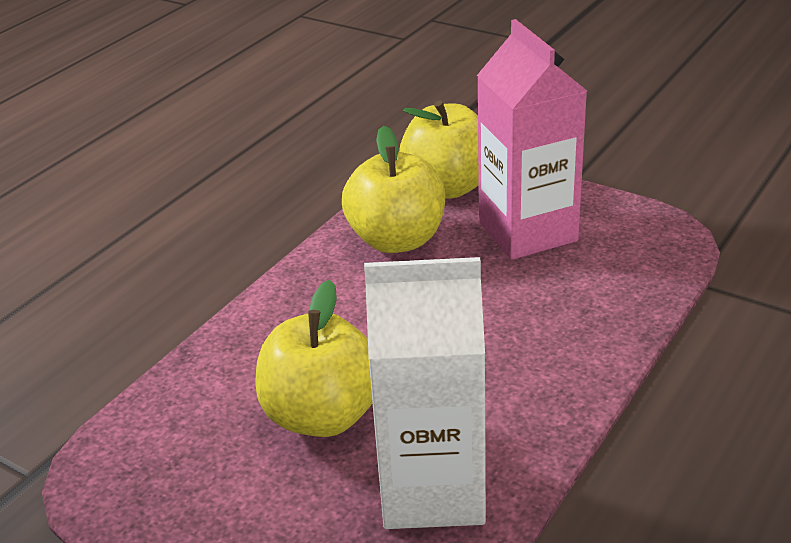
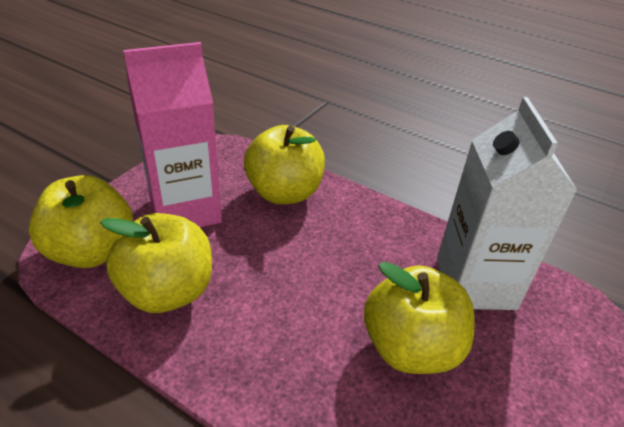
camera: 95 degrees left, 5 degrees up
(587, 304) = (284, 193): none -> yellow apple

